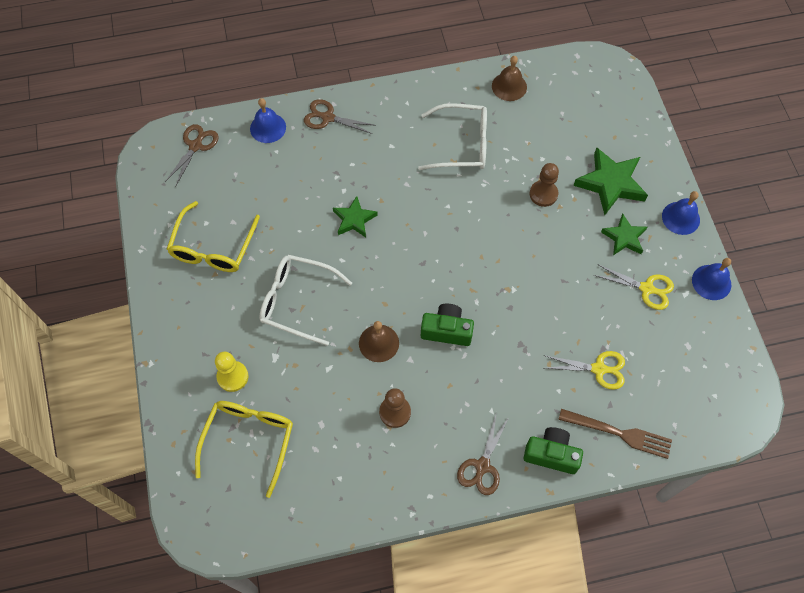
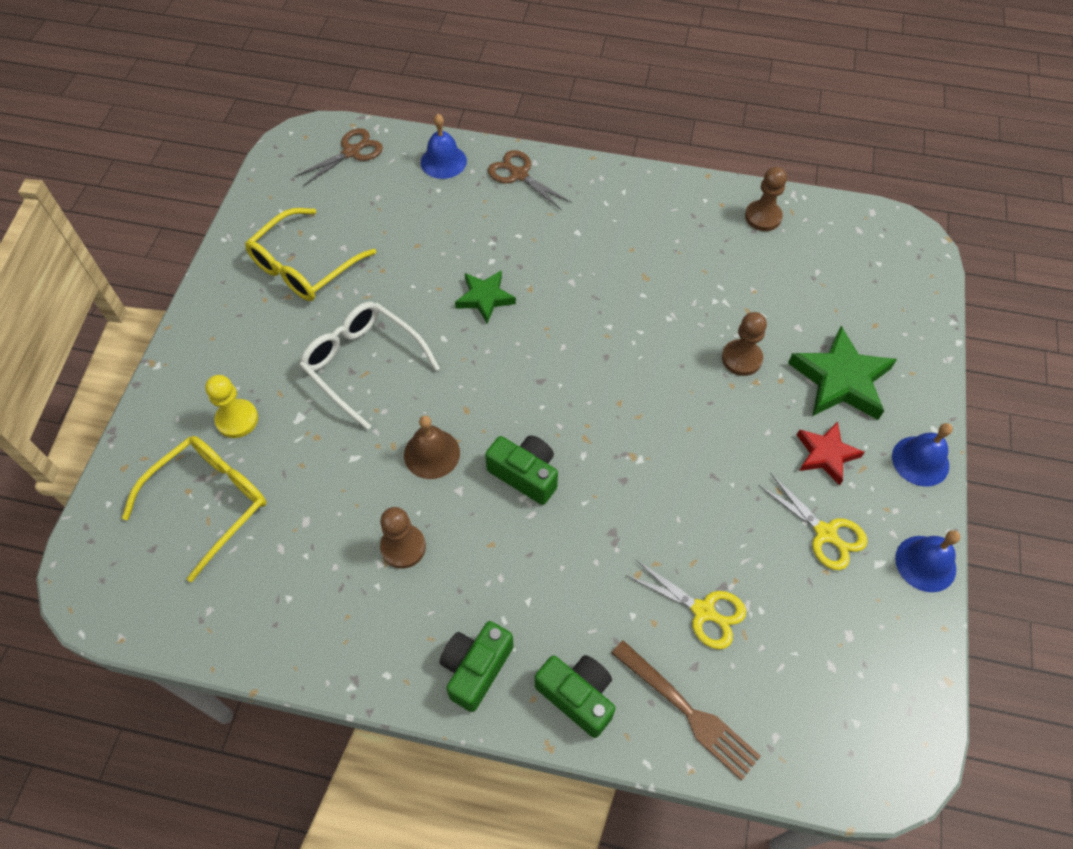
camera: 25 degrees right, 5 degrees down
(461, 144) = (665, 262): white glasses -> none
(482, 466) = (476, 668): brown scissors -> green camera
(509, 86) = (763, 217): brown bell -> brown pawn
(624, 237) = (826, 454): green star -> red star

